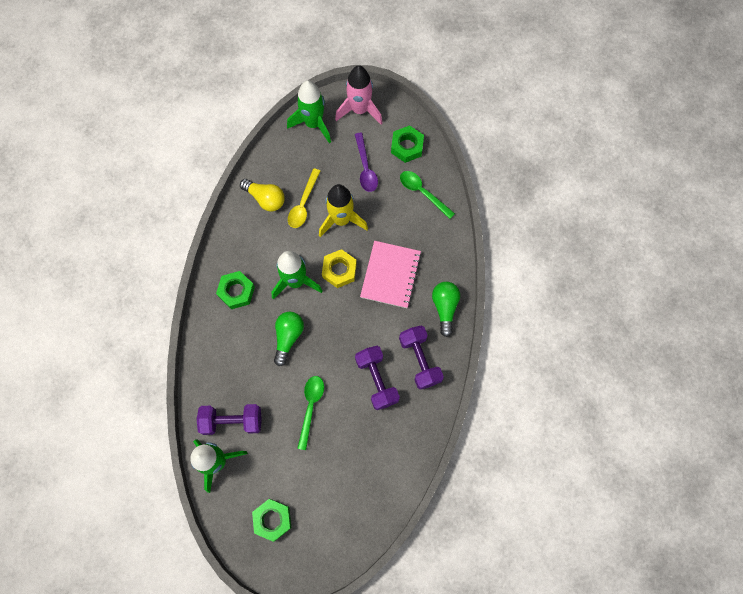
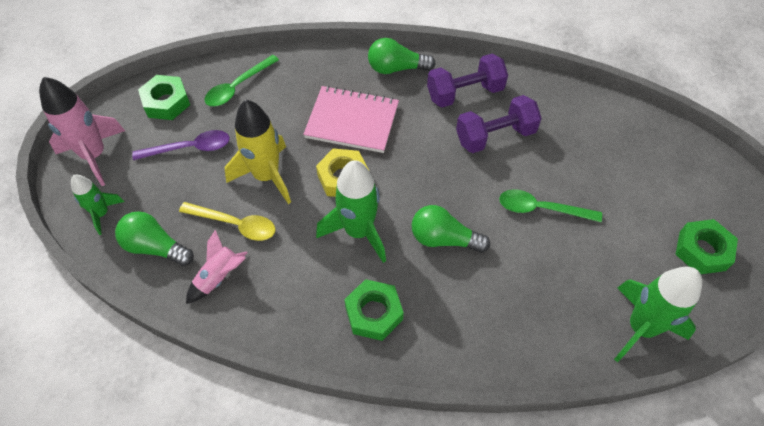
camera: 90 degrees left, 15 degrees down
(232, 421) = (577, 309): purple dumbbell -> none
(265, 199) = (219, 277): yellow light bulb -> pink rocket
(288, 159) = (155, 247): none -> green light bulb
(313, 124) = (102, 214): green rocket -> green rocket, size x0.58

